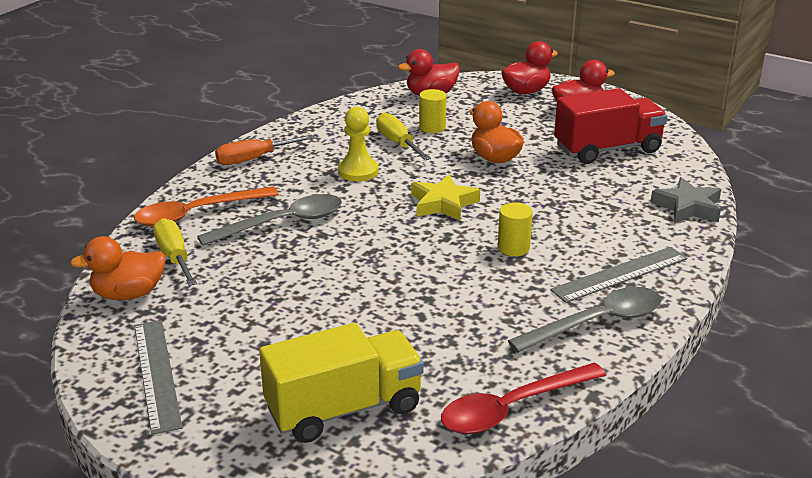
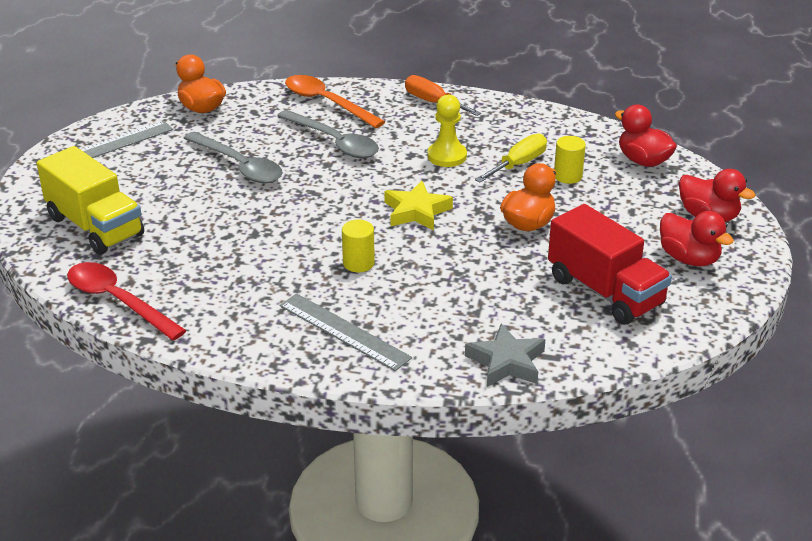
camera: 70 degrees right, 5 degrees up
(174, 257) = (259, 111): yellow screwdriver -> none
(597, 322) = (255, 328): grey spoon -> grey spoon (239, 166)

